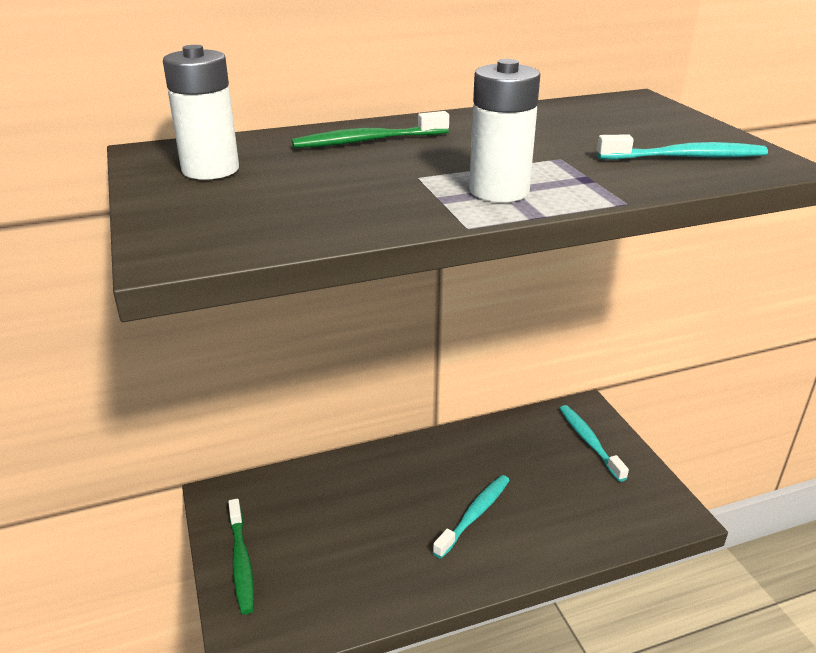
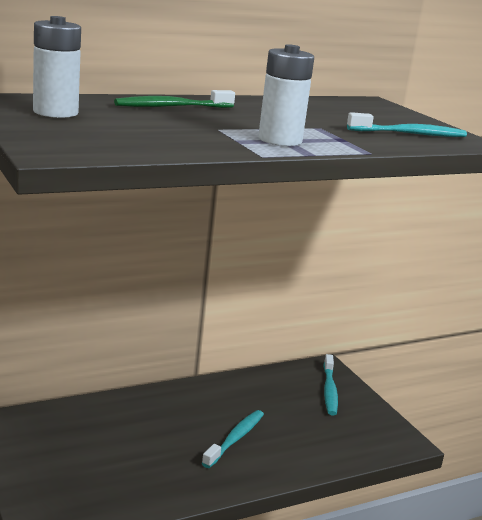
camera: 10 degrees left, 10 degrees down
(241, 562) = (31, 469): green toothbrush -> none
(589, 442) = (329, 390): turquoise toothbrush -> turquoise toothbrush turned 150 degrees counterclockwise

